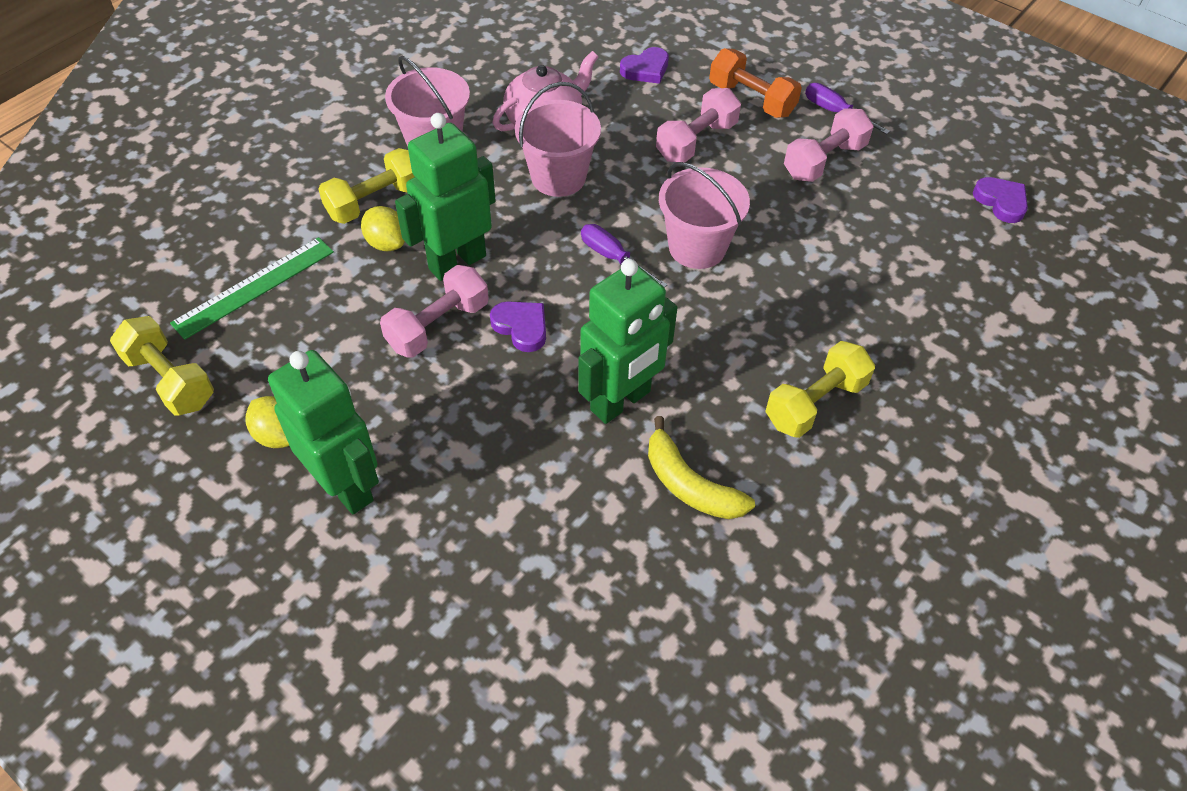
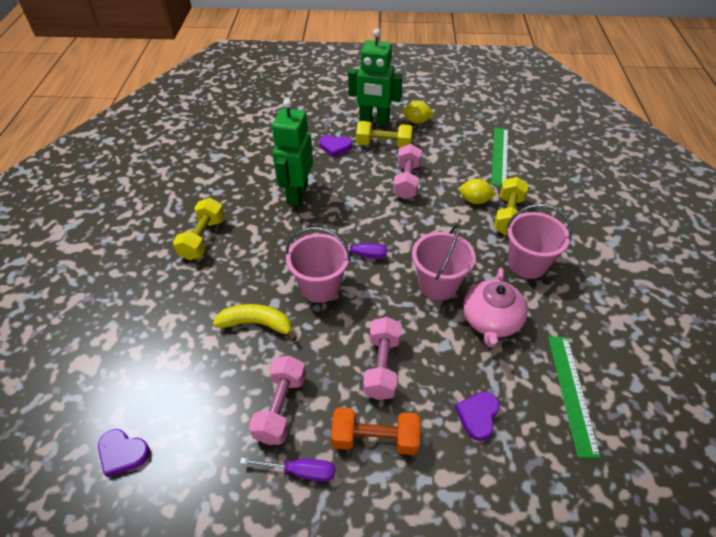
camera: 145 degrees right, 5 degrees down
(170, 380) = (477, 116): yellow dumbbell -> yellow dumbbell (383, 145)
(457, 262) = (433, 210): green robot -> none
(521, 327) = (370, 199): purple heart -> purple heart (335, 147)
(546, 43) = (572, 393): none -> green ruler
(689, 485) = (243, 180): yellow banana -> yellow banana (257, 324)

